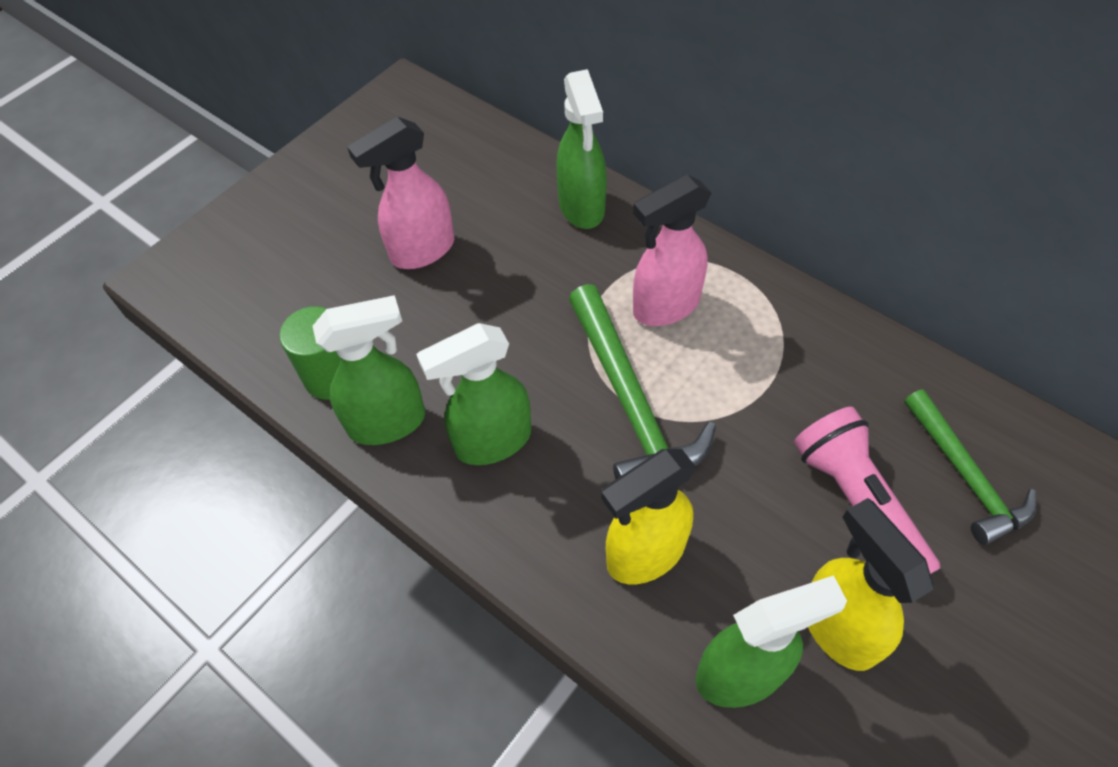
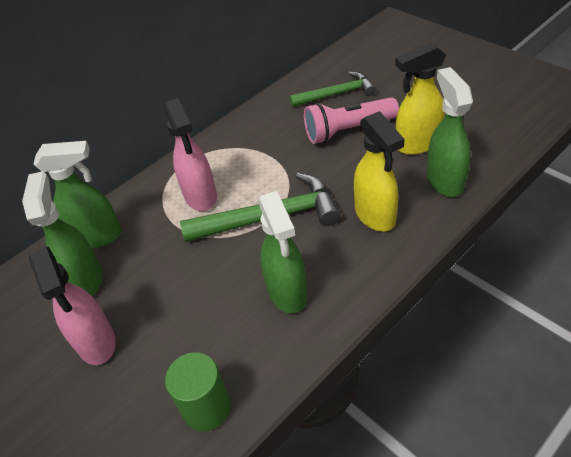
camera: 80 degrees left, 10 degrees down
(388, 422) = (260, 361): green spray bottle -> green spray bottle (86, 280)

